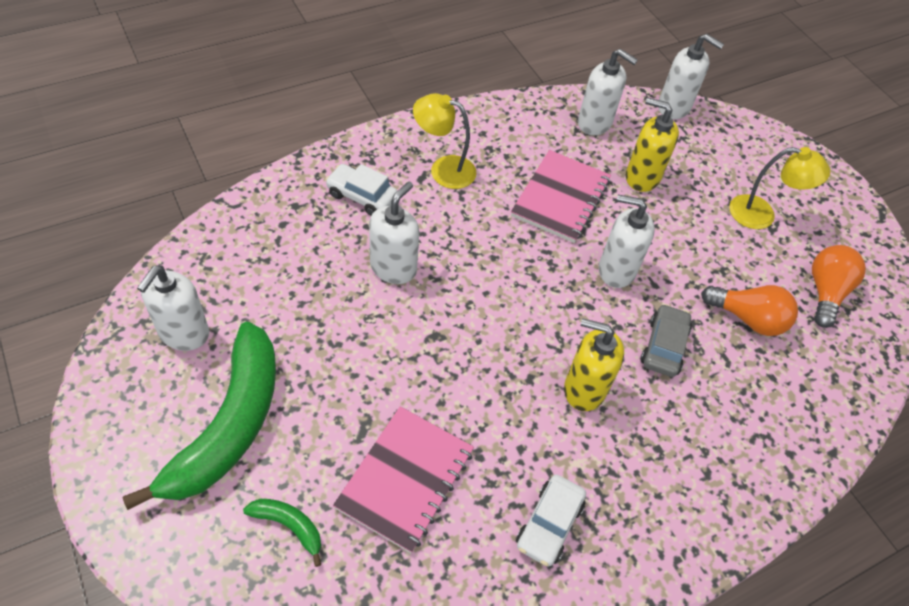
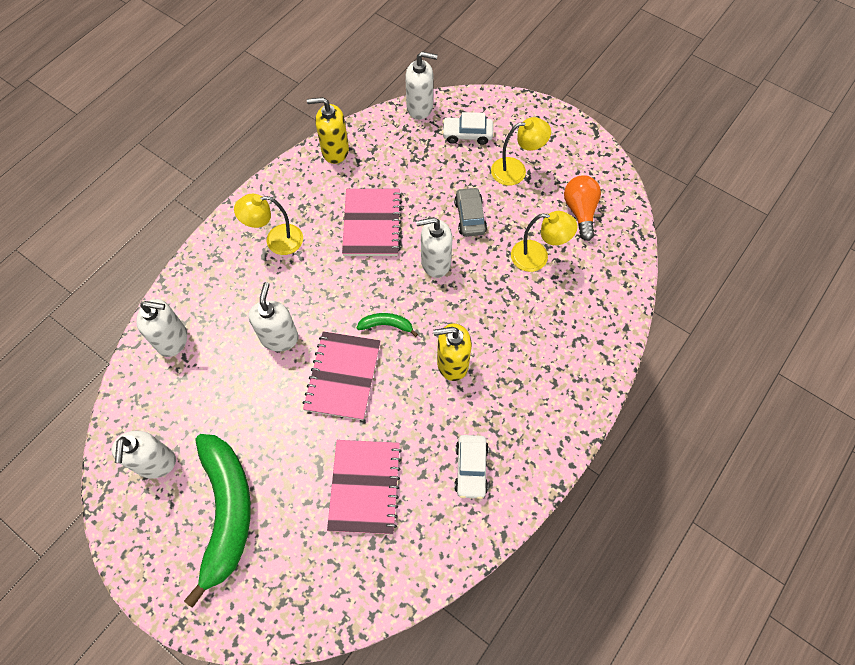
camera: 20 degrees left, 10 degrees up
(289, 526) = (305, 558): green banana -> green banana (386, 325)
(362, 196) = (227, 292): white car -> white car (467, 134)
(444, 341) = (342, 376): none -> pink notebook
(595, 123) = (368, 148): white soap dispenser -> white soap dispenser (173, 340)
(642, 177) = (421, 179): yellow soap dispenser -> yellow soap dispenser (335, 151)
(664, 346) = (491, 305): grey car -> grey car (470, 217)
(748, 318) = (537, 257): orange light bulb -> yellow lamp

